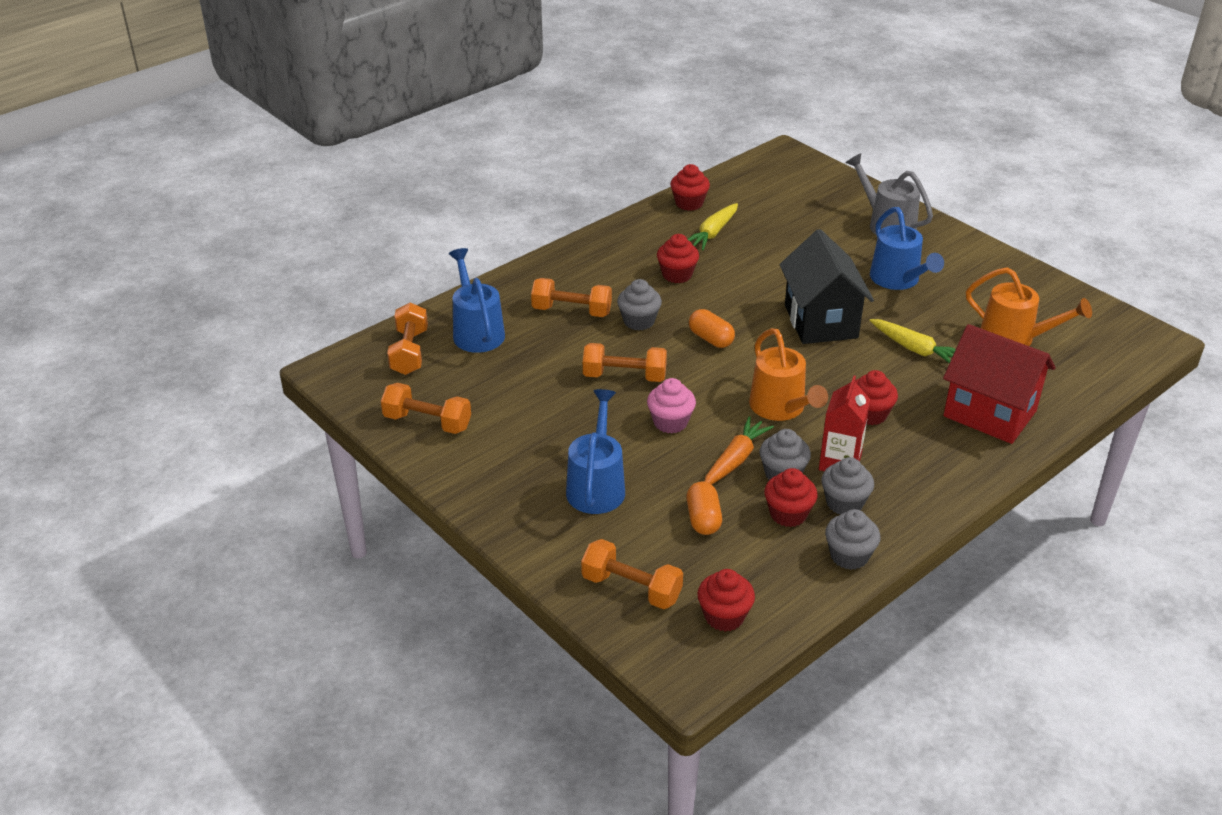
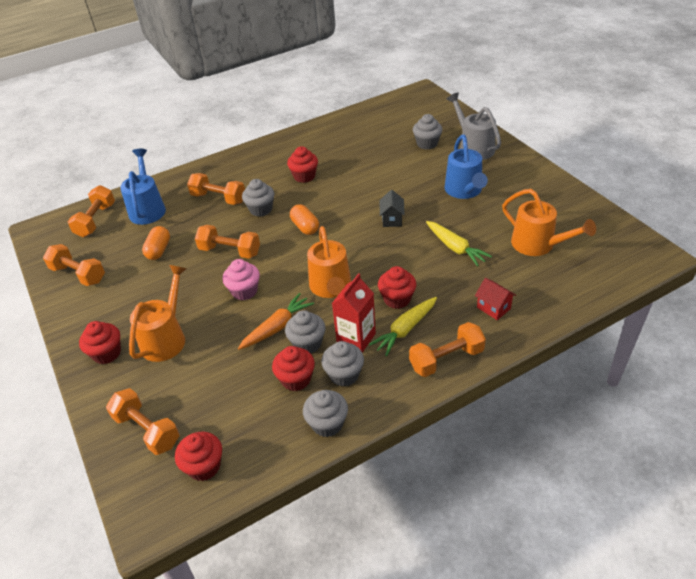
camera: 15 degrees right, 5 degrees up
(596, 485) = (166, 337): blue watering can -> orange watering can
(689, 203) = (337, 124): red cupcake -> red cupcake (107, 353)
(703, 519) = (229, 375): orange capsule -> orange capsule (159, 250)
(712, 233) = (344, 147): yellow carrot -> yellow carrot (405, 330)
(820, 321) = (392, 219): black house -> black house, size x0.43
(823, 223) = (427, 143): none -> grey cupcake
(957, 474) = (446, 359): none -> orange dumbbell
(989, 413) = (493, 308): red house -> red house, size x0.43

